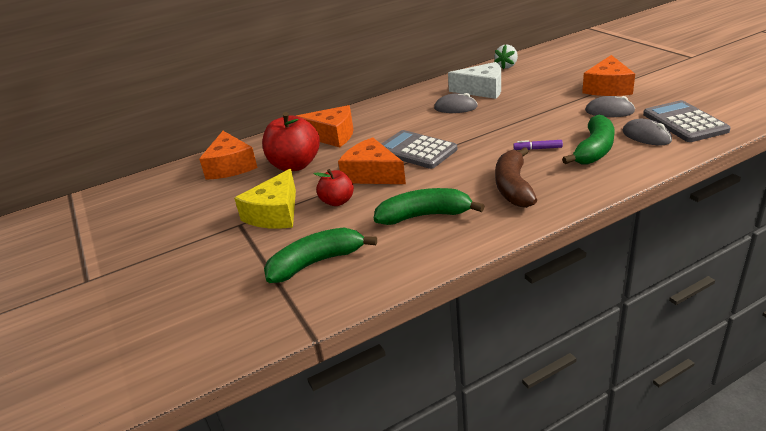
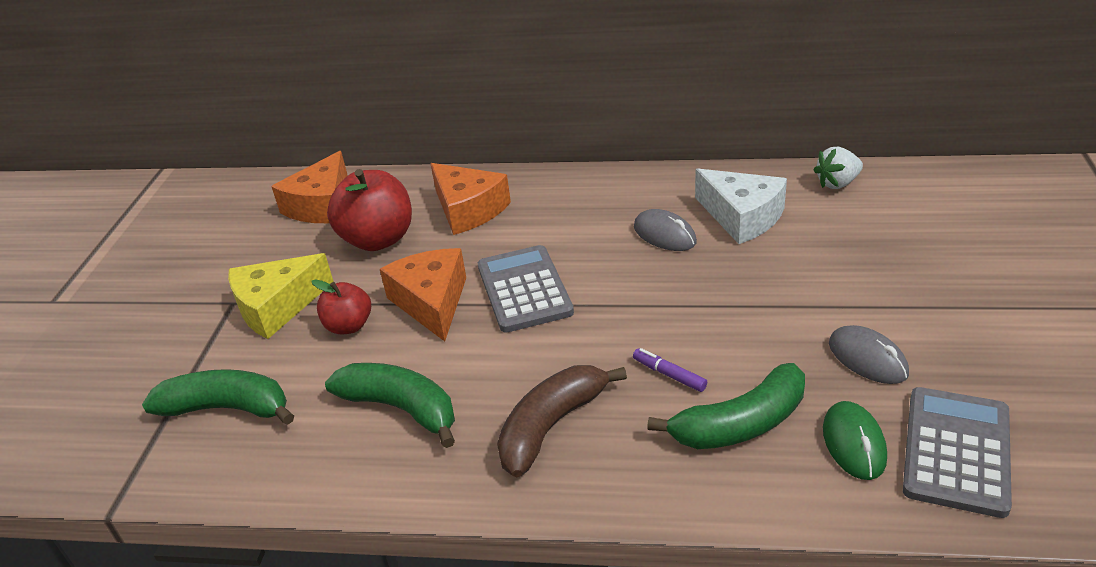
camera: 35 degrees right, 5 degrees up
(607, 88) = (932, 306): orange cheese -> none
(646, 136) = (854, 443): grey mouse -> green mouse

